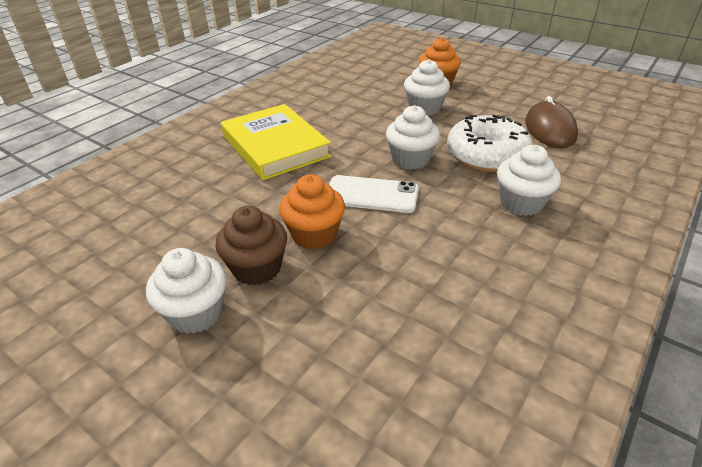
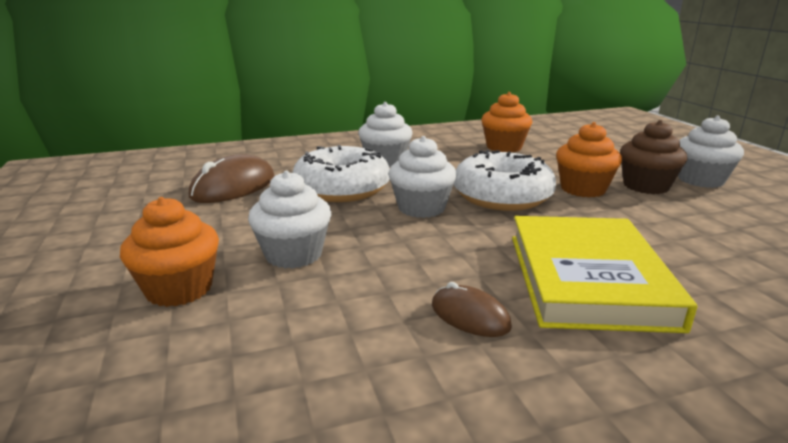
camera: 145 degrees left, 15 degrees down
(316, 113) = (470, 316): none -> brown mouse
(371, 195) = (502, 196): white phone -> white donut
(457, 296) = (504, 147): none -> orange cupcake

